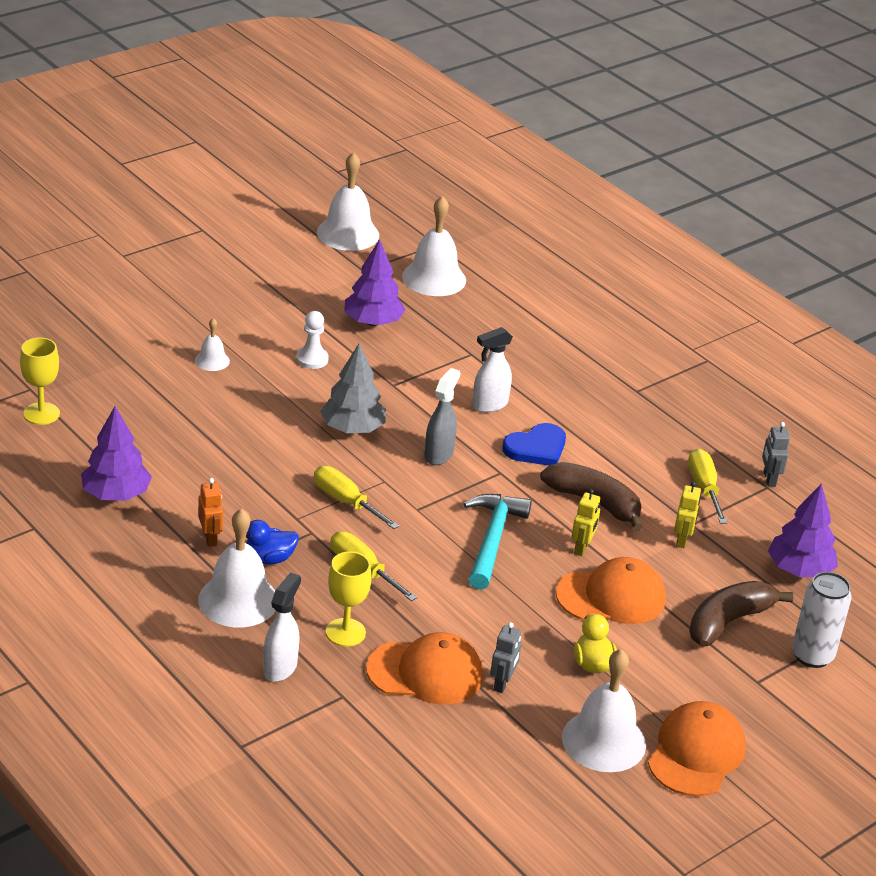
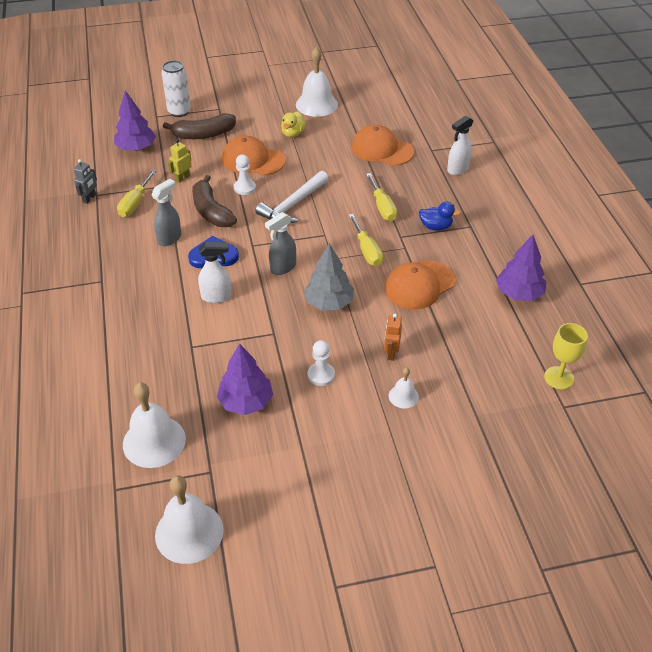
camera: 150 degrees left, 10 degrees up
(210, 538) = (466, 248): orange robot -> orange robot (391, 353)
(238, 600) = (465, 208): white bell -> none
(345, 632) = (412, 177): yellow goblet -> none
(492, 540) = (293, 205): turquoise hammer -> white hammer
(502, 683) = (346, 136): grey robot -> none
(582, 548) = (244, 188): yellow robot -> white pawn
(611, 455) = (170, 238): none -> grey spray bottle
(696, 753) = (278, 91): orange cap -> orange cap (419, 285)

